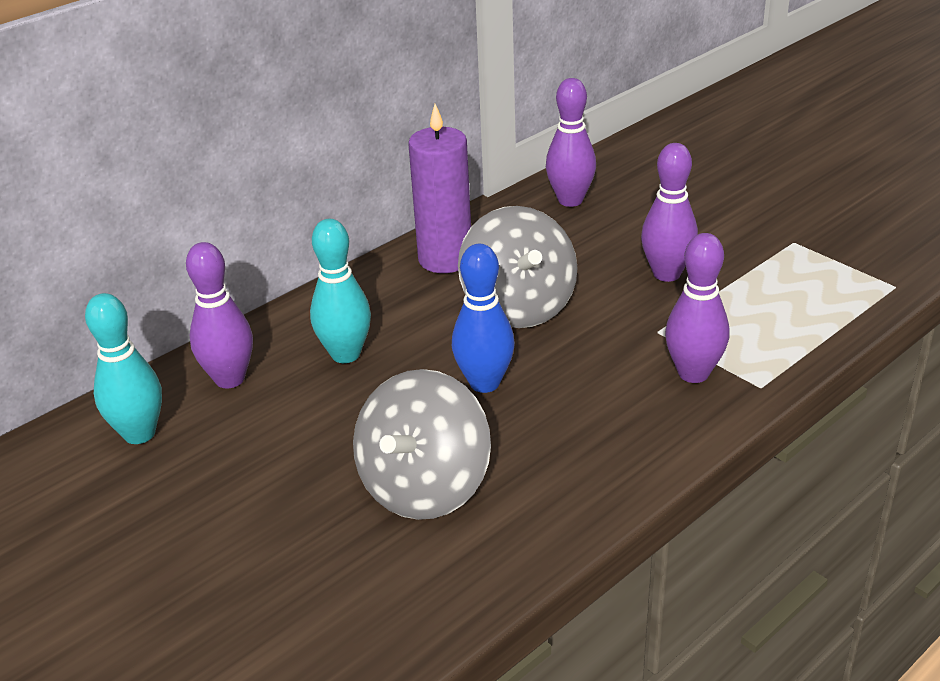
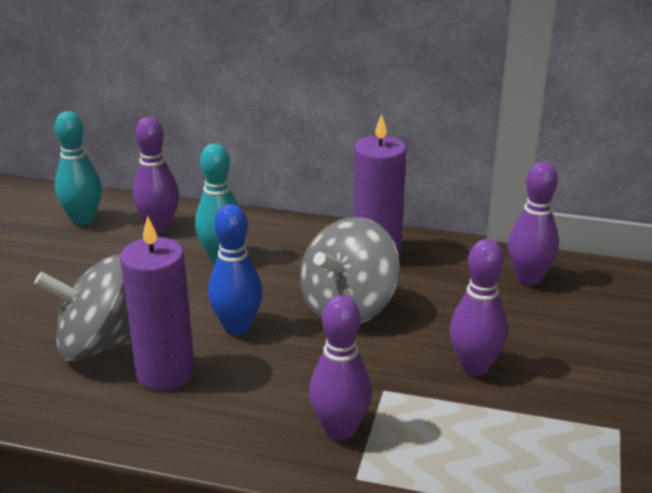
camera: 55 degrees right, 5 degrees down
(517, 453) = (165, 372): none -> purple candle

